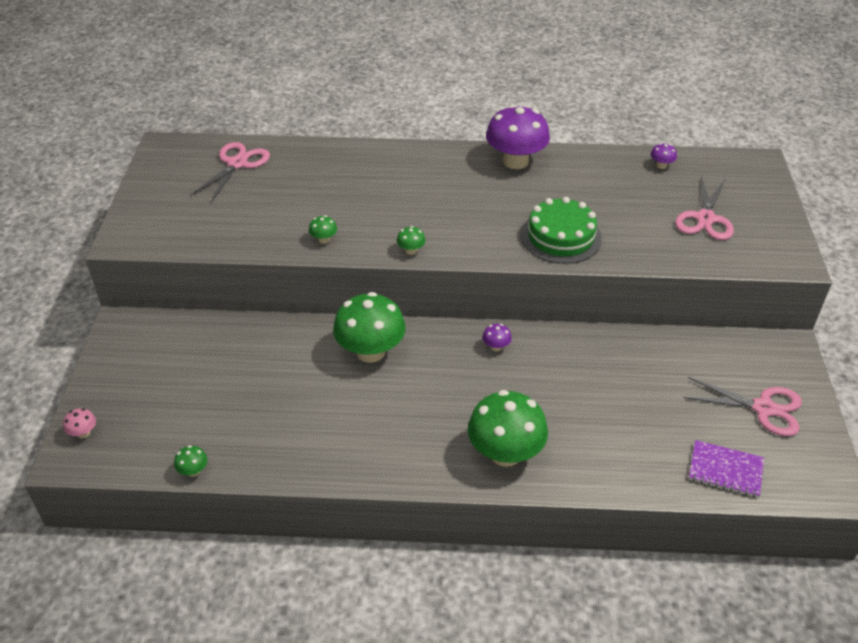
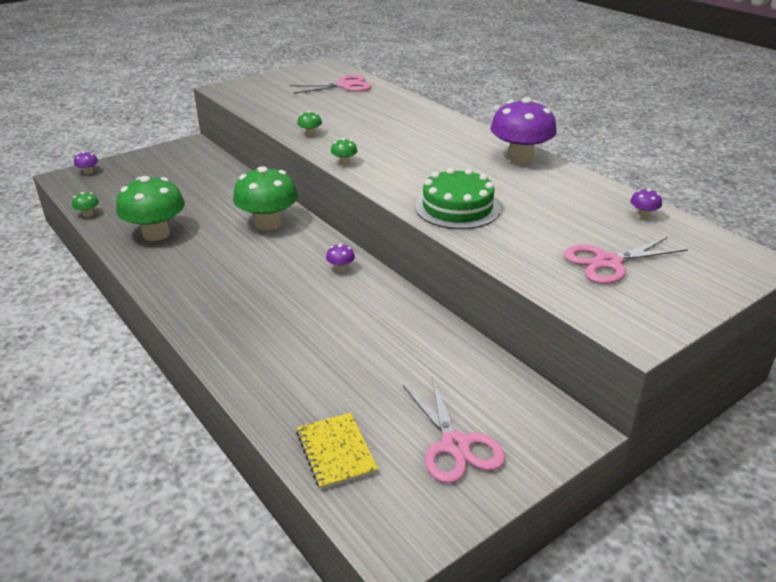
camera: 50 degrees right, 10 degrees down
(83, 433) = (88, 172): pink mushroom -> purple mushroom
(505, 453) = (225, 320): green mushroom -> green mushroom (156, 234)
(725, 470) = (336, 452): purple notebook -> yellow notebook

